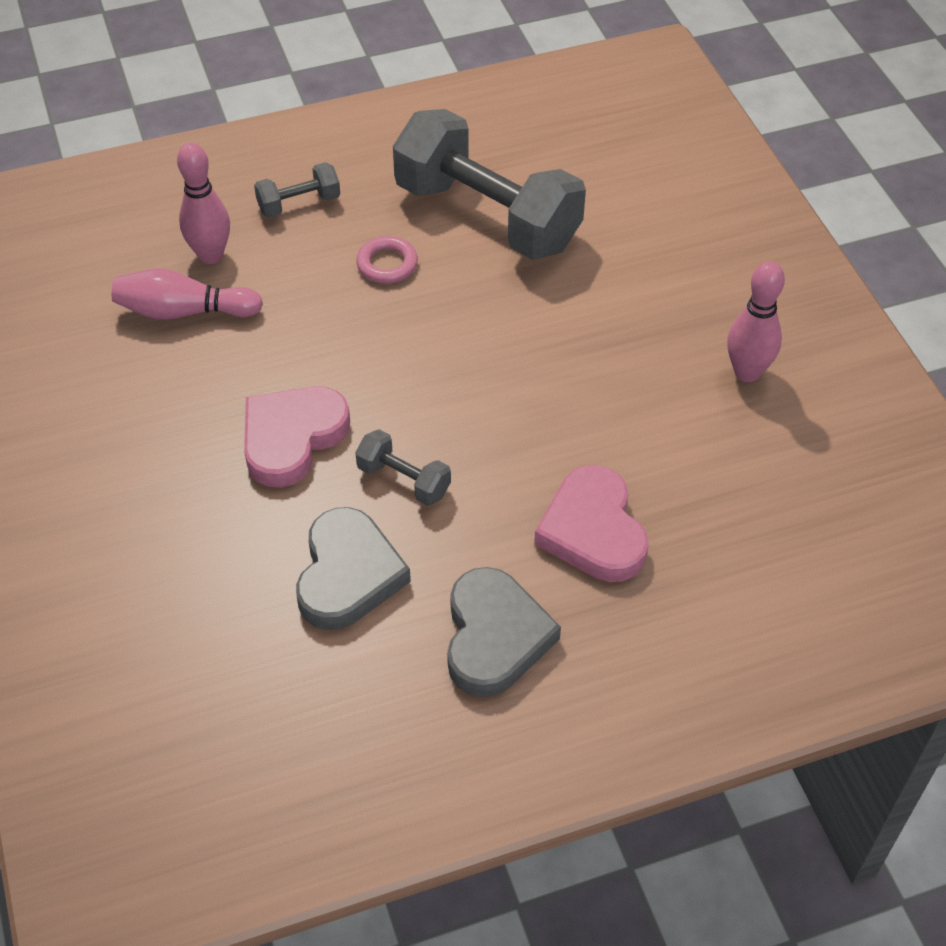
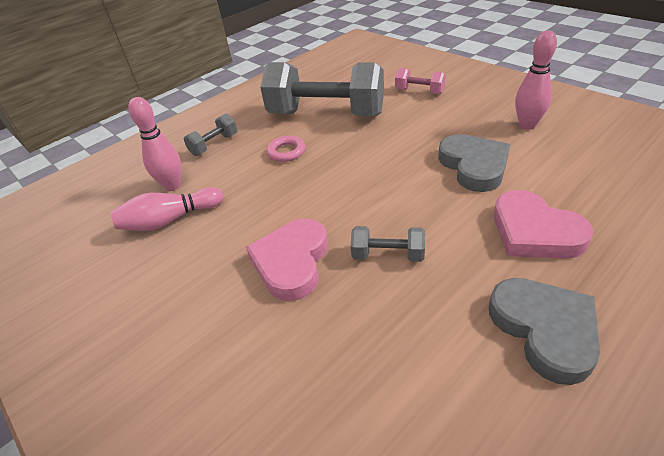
camera: 20 degrees left, 10 degrees down
(348, 575) = (400, 335): grey heart -> grey heart (474, 166)
(657, 232) = (419, 91): none -> pink dumbbell

